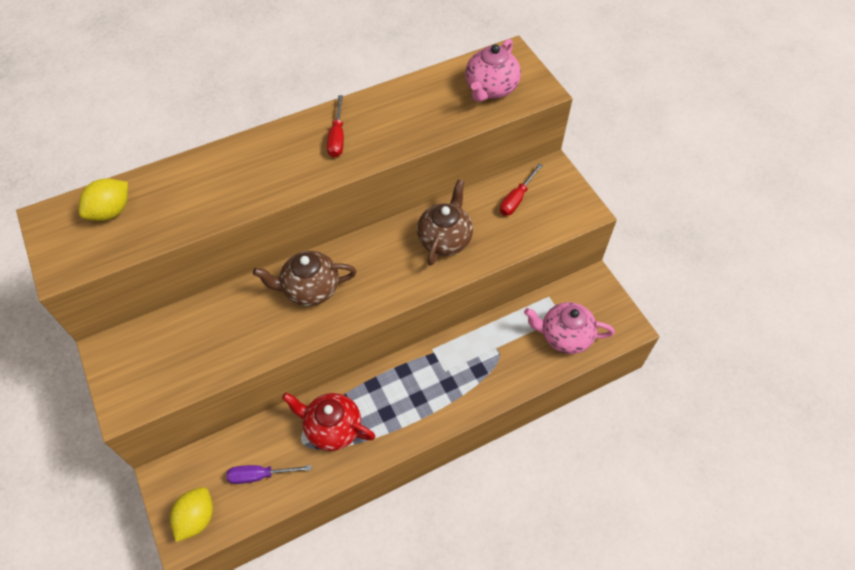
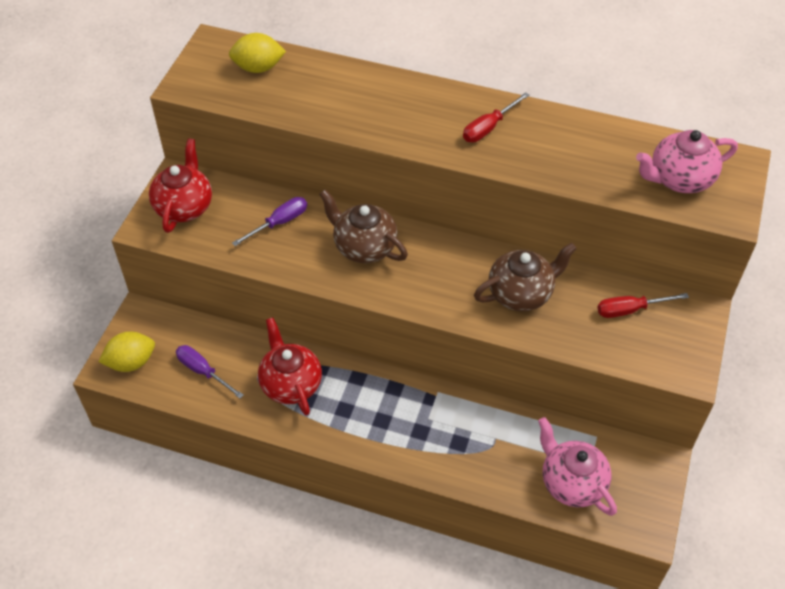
camera: 45 degrees right, 5 degrees down
(138, 367) = (184, 207): none -> red teapot
(229, 320) = (279, 223): none -> purple screwdriver

